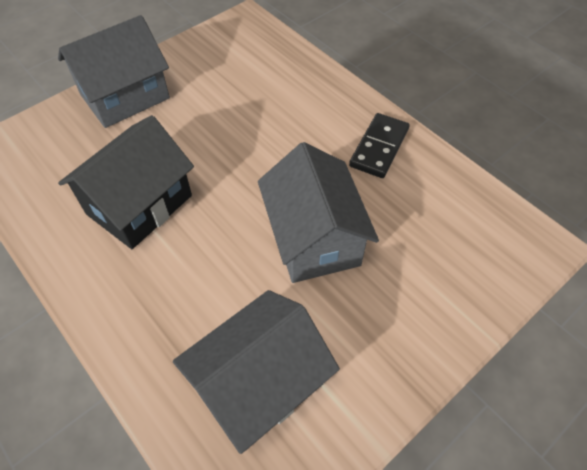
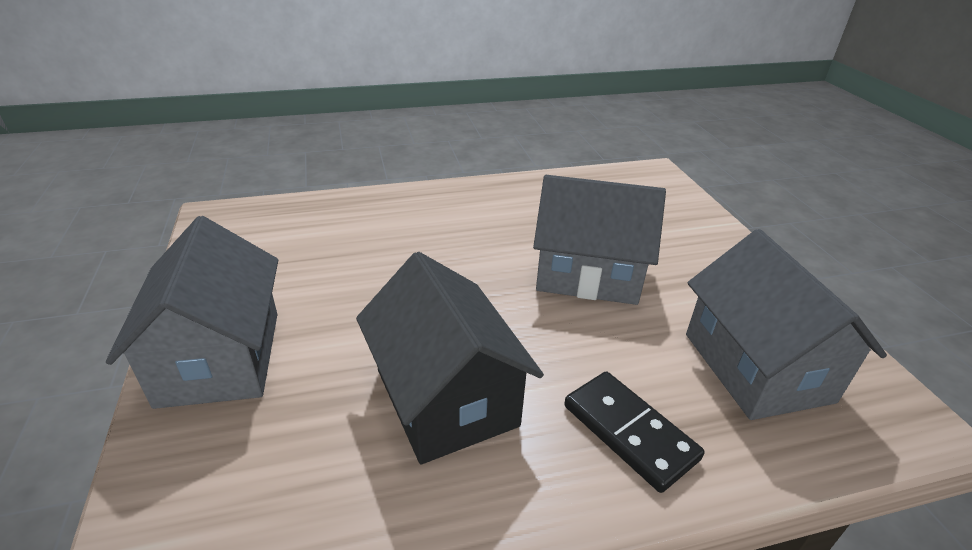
camera: 65 degrees left, 20 degrees down
(379, 148) = (501, 202): black domino -> black domino (629, 432)

